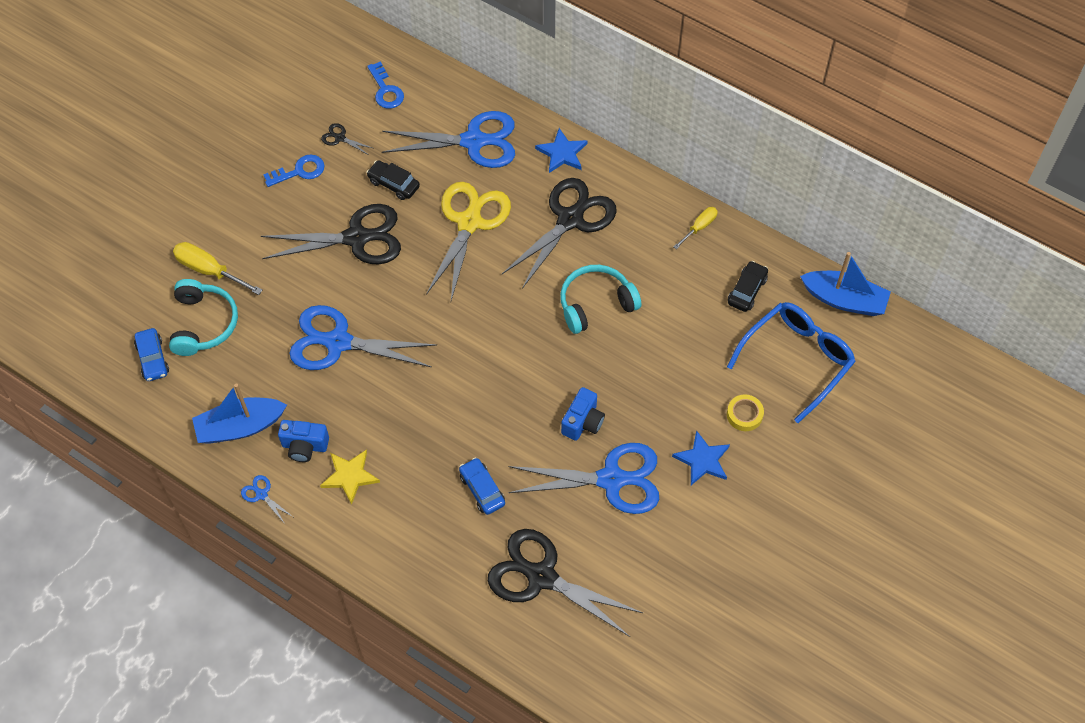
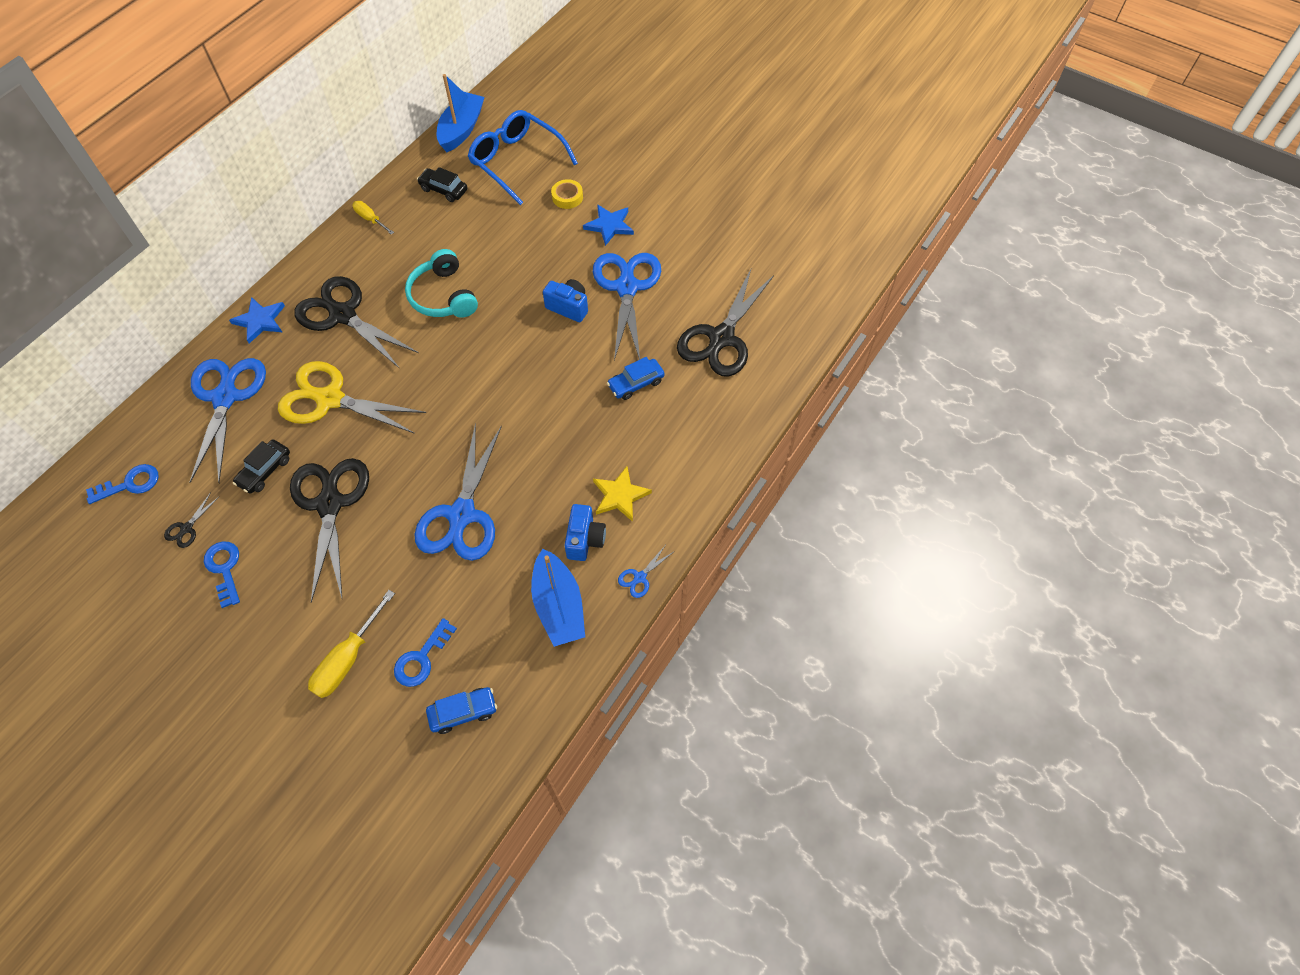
camera: 90 degrees left, 0 degrees up
(203, 324) = (421, 658): turquoise headphones -> blue key

